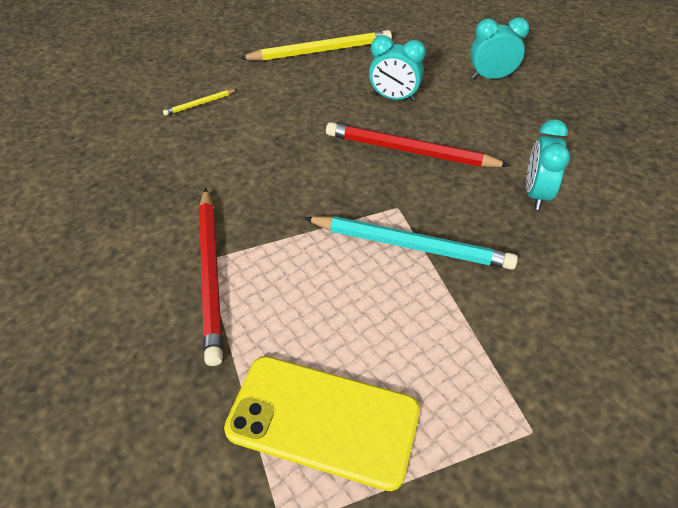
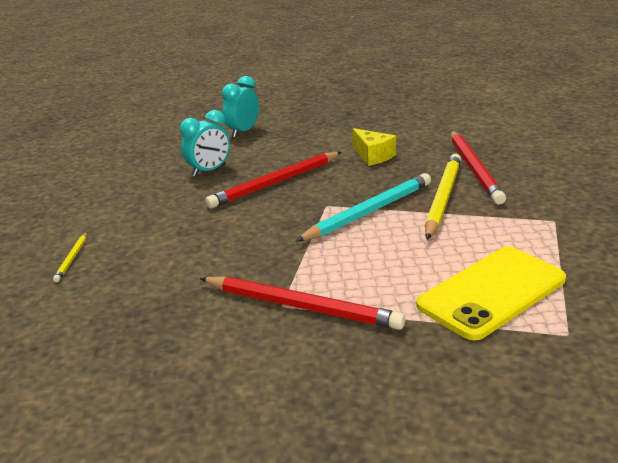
camera: 55 degrees left, 20 degrees down
(320, 51) = (100, 182): yellow pencil -> yellow pencil (443, 198)
(536, 194) = (373, 156): turquoise clock -> yellow cheese
(593, 297) = (474, 169): none -> red pencil

